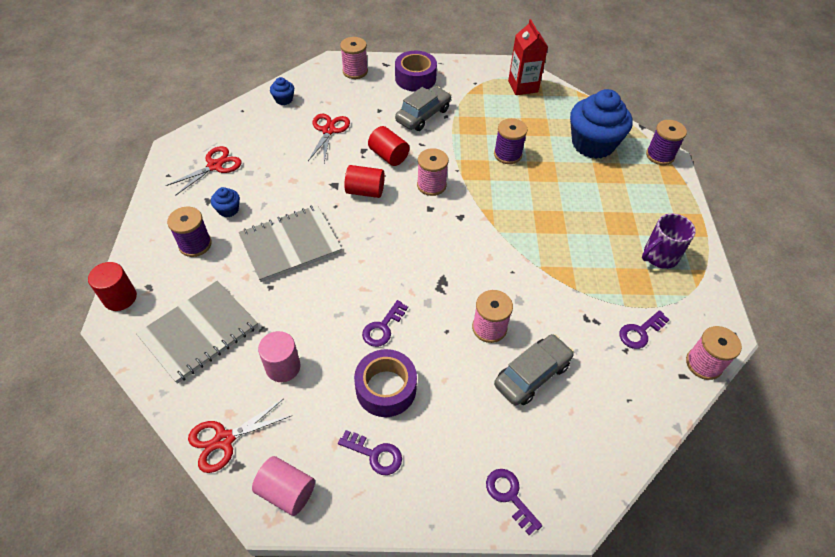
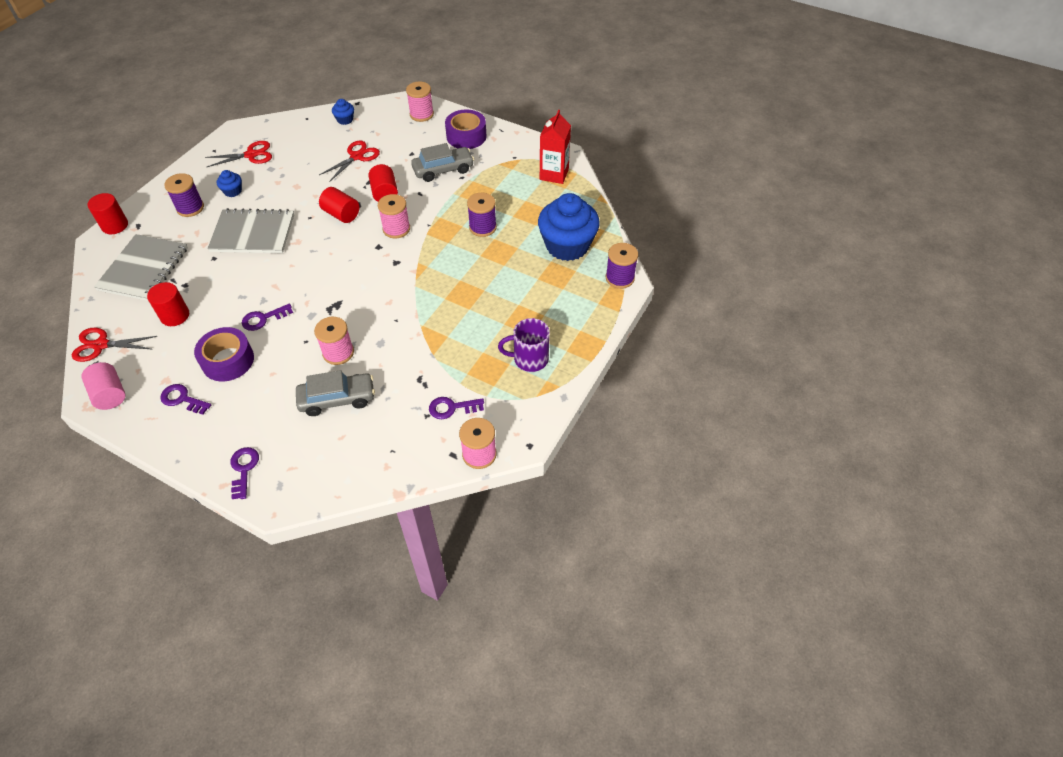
camera: 30 degrees right, 0 degrees up
(199, 332) = (143, 269): grey notebook -> grey notebook turned 60 degrees counterclockwise
(283, 367) = (175, 316): pink cylinder -> red cylinder
(375, 454) = (182, 399): purple key -> purple key turned 150 degrees clockwise

